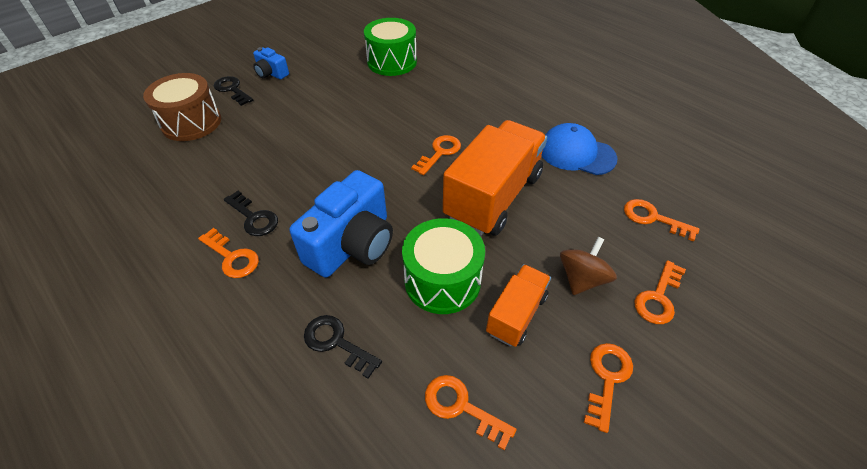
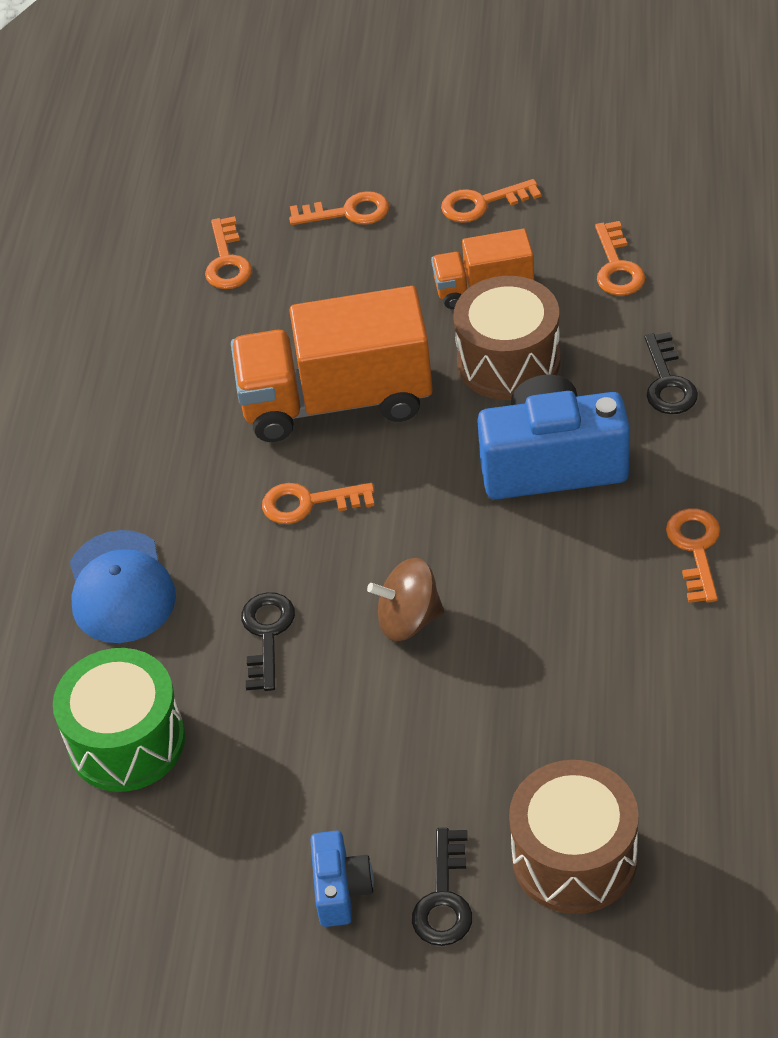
camera: 125 degrees left, 0 degrees up
(254, 217) = (628, 586): black key -> black key (267, 634)
(442, 280) = (508, 361): green drum -> brown drum
(576, 153) = (165, 375): blue cap -> blue cap (120, 587)
(581, 279) = (384, 270): brown spinning top -> brown spinning top (408, 619)

